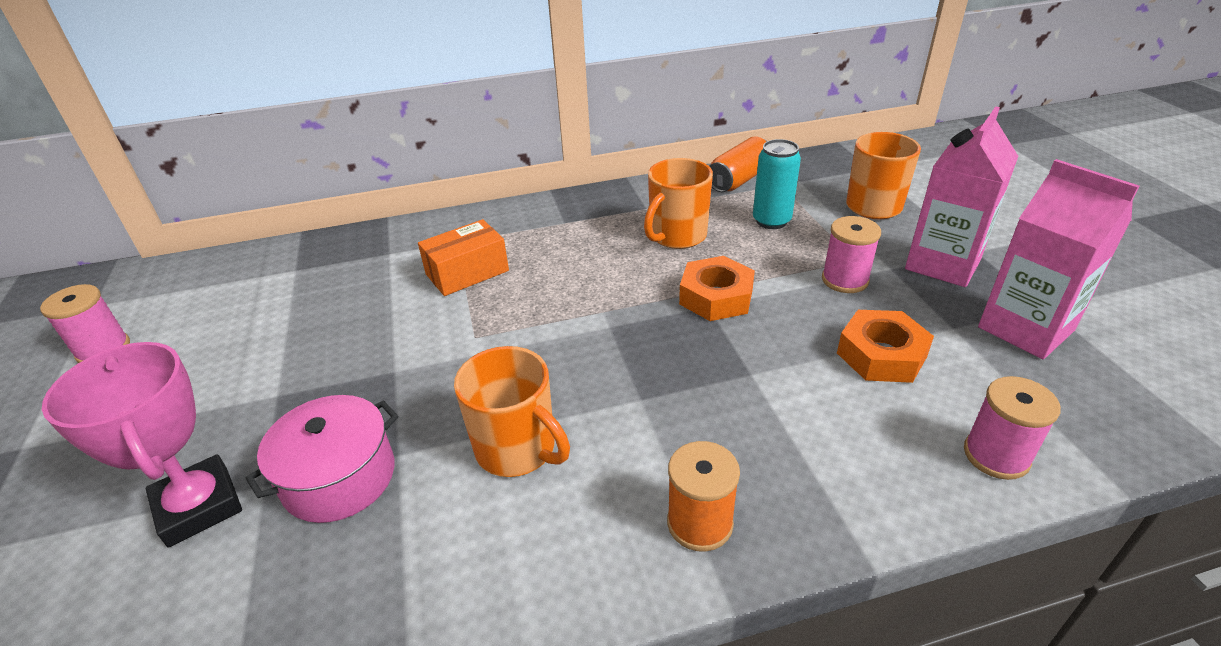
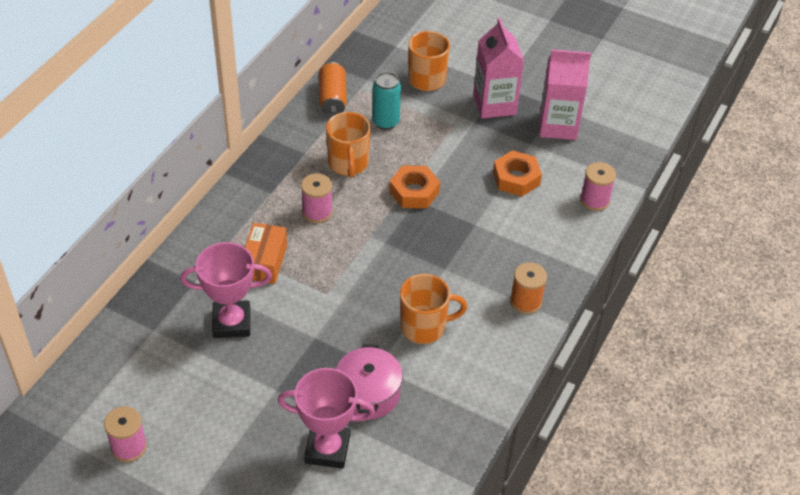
camera: 50 degrees left, 10 degrees up
(354, 305) = (231, 323): none -> pink trophy
(845, 280) = (461, 143): pink spool -> pink spool (317, 212)

